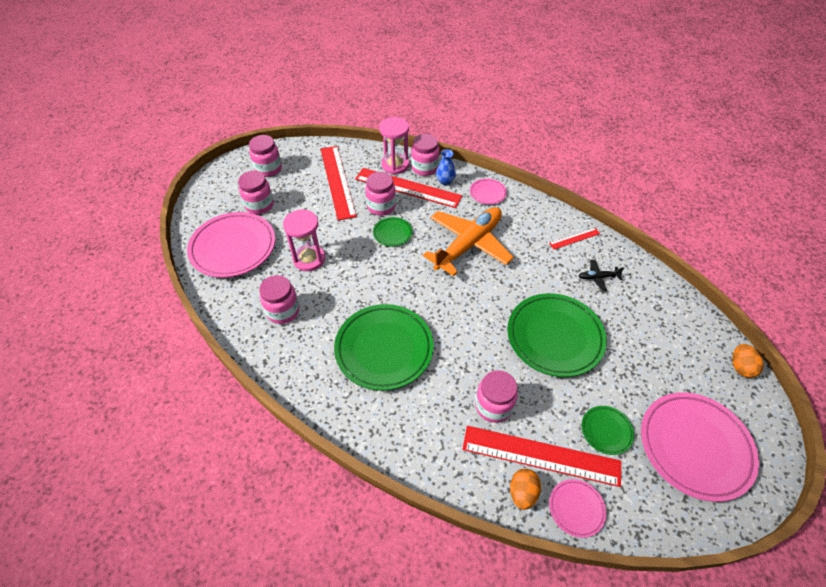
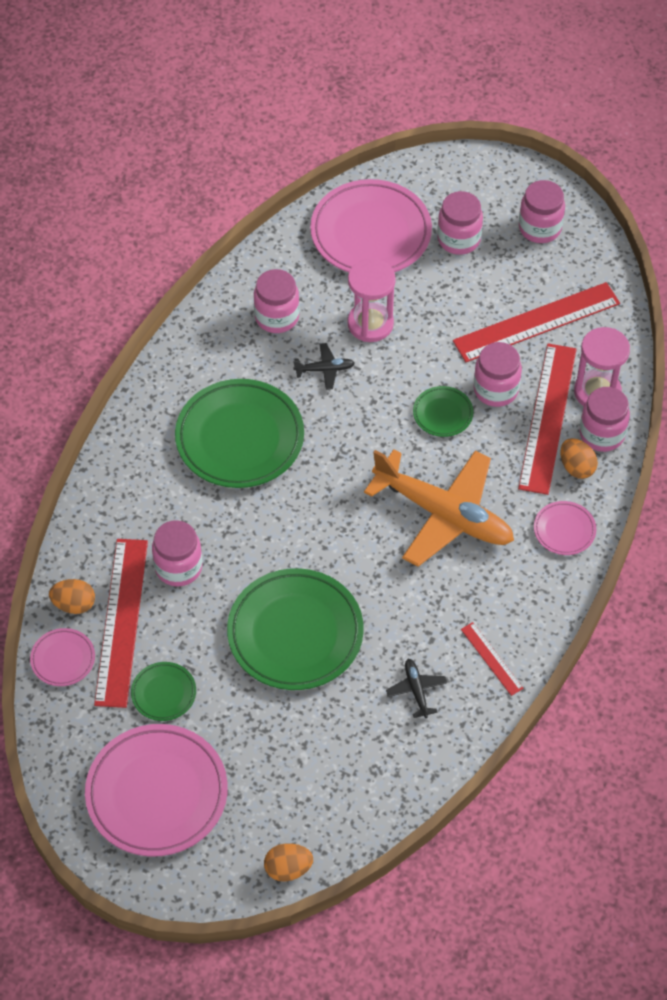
camera: 80 degrees right, 5 degrees up
(339, 289) = (325, 369): none -> black plane
(445, 181) = (576, 467): blue vase -> orange egg

